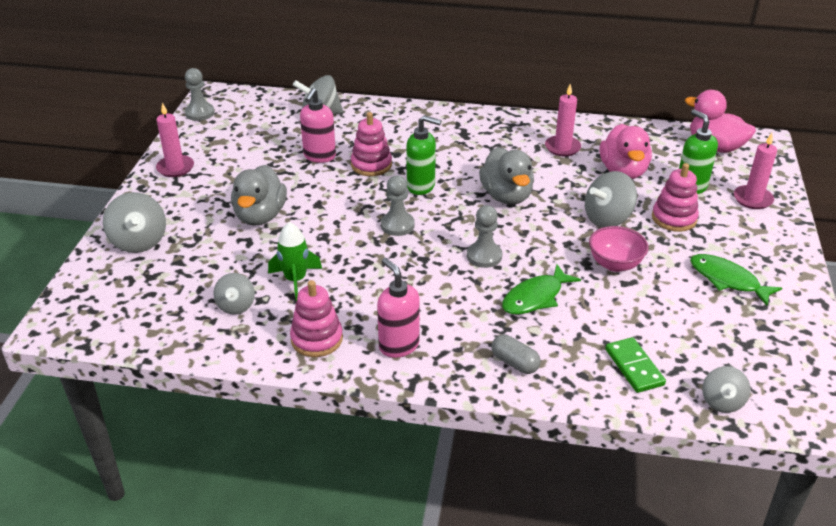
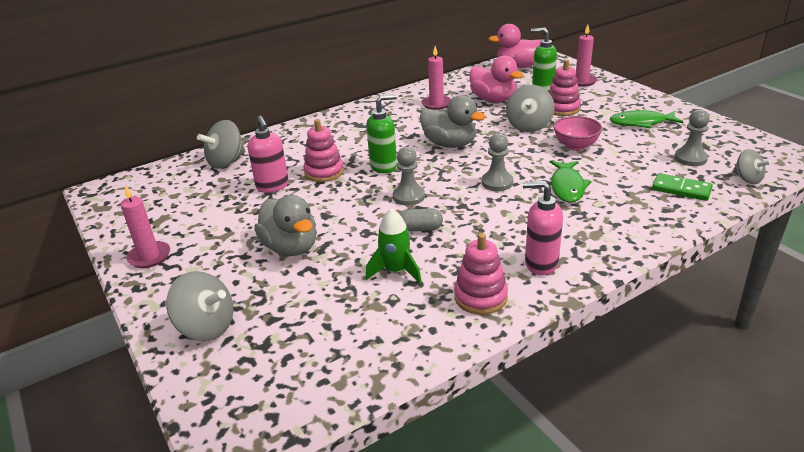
camera: 40 degrees left, 5 degrees down
(200, 113) = (107, 209): grey pawn -> grey pawn (690, 158)
(236, 306) = (379, 317): grey spinning top -> none
(514, 363) = (622, 227): grey capsule -> grey capsule (419, 229)

